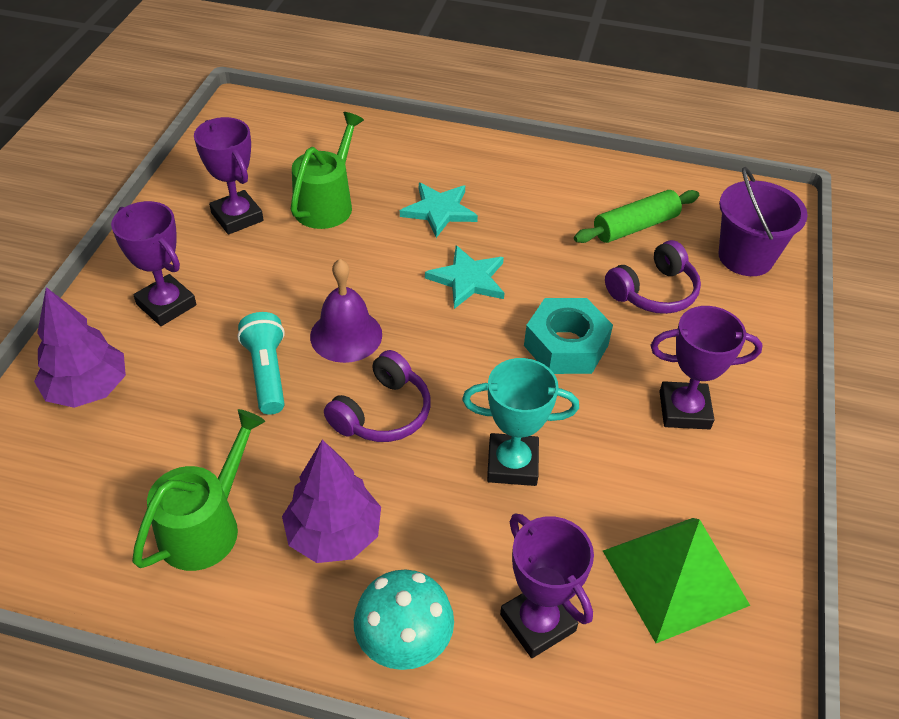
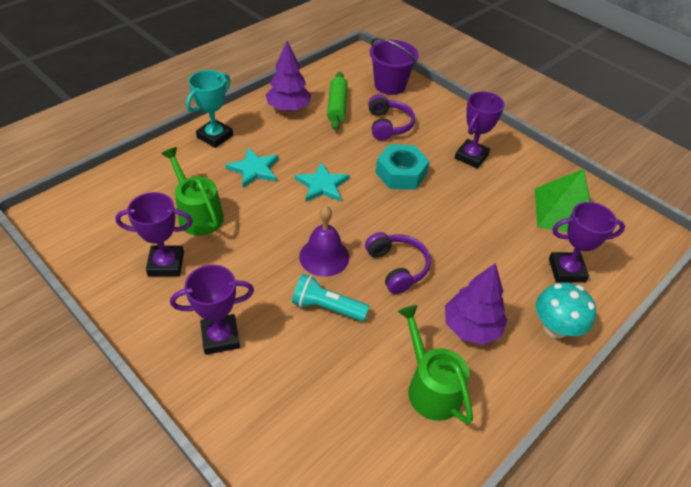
camera: 60 degrees left, 0 degrees up
(87, 389) = (268, 414): purple tree -> purple tree (288, 108)
(512, 464) = (466, 232): turquoise trophy -> turquoise trophy (215, 136)

